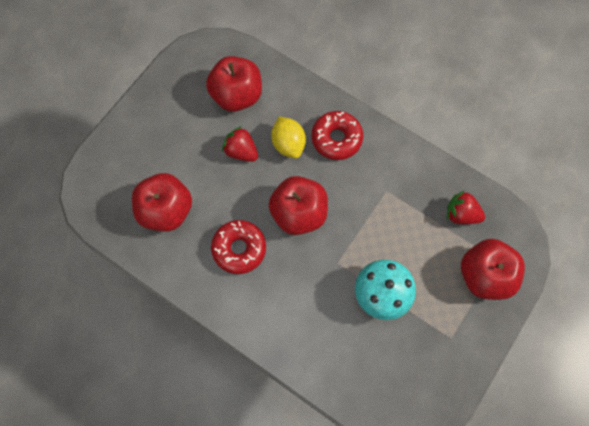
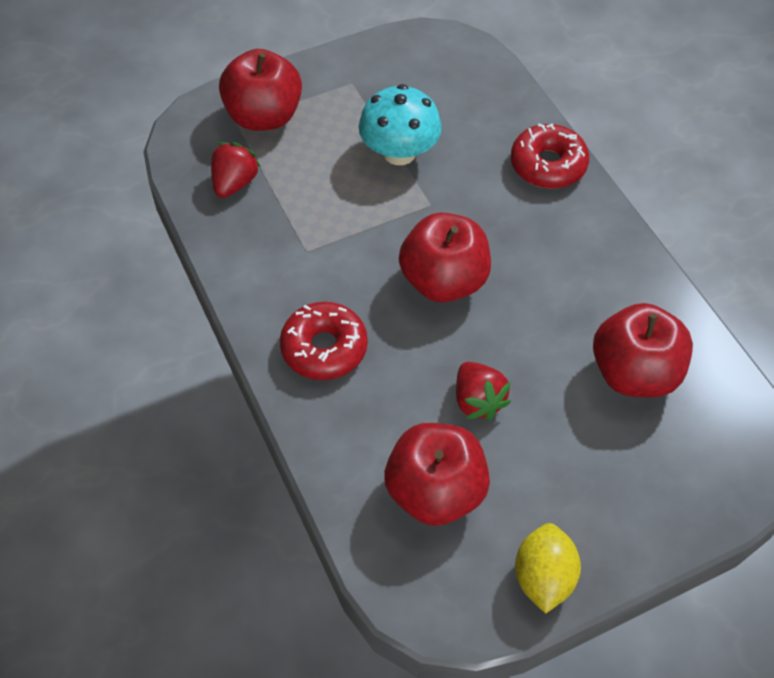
camera: 150 degrees left, 15 degrees down
(239, 249) = (551, 278): red donut -> red donut (548, 165)
(288, 144) = (400, 376): yellow lemon -> yellow lemon (543, 577)
(461, 214) = (235, 183): red strawberry -> red strawberry turned 120 degrees counterclockwise

